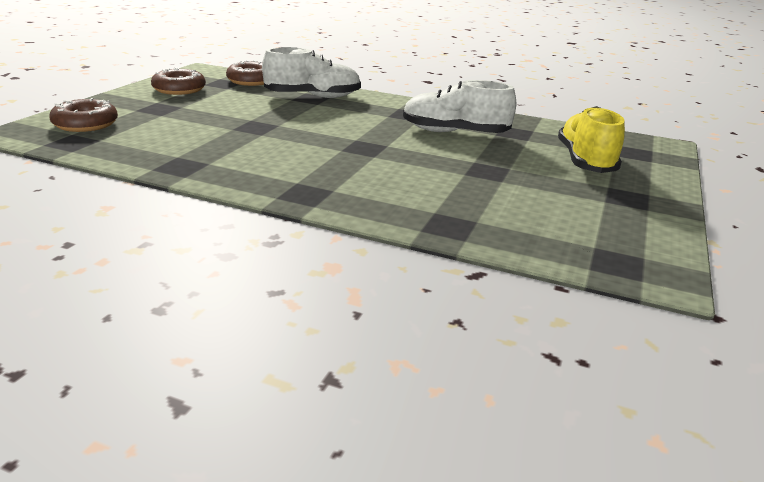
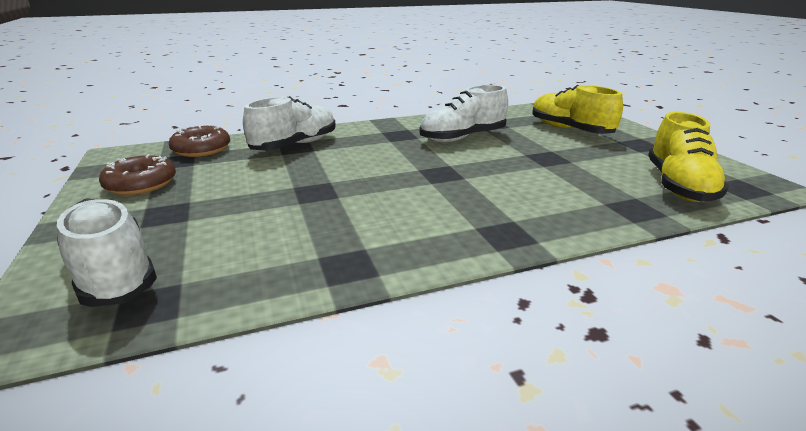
camera: 40 degrees left, 0 degrees up
(85, 124) = (113, 273): brown donut -> white shoe
(549, 233) = (678, 185): none -> yellow shoe

